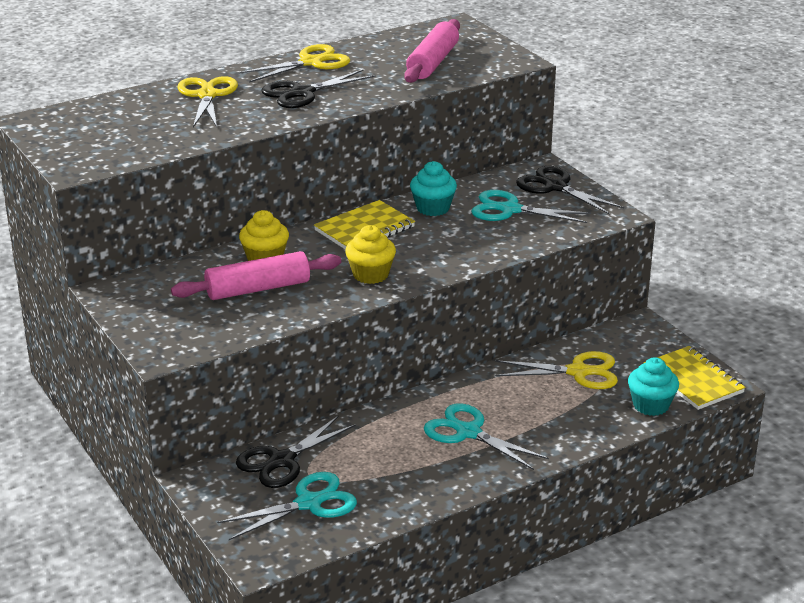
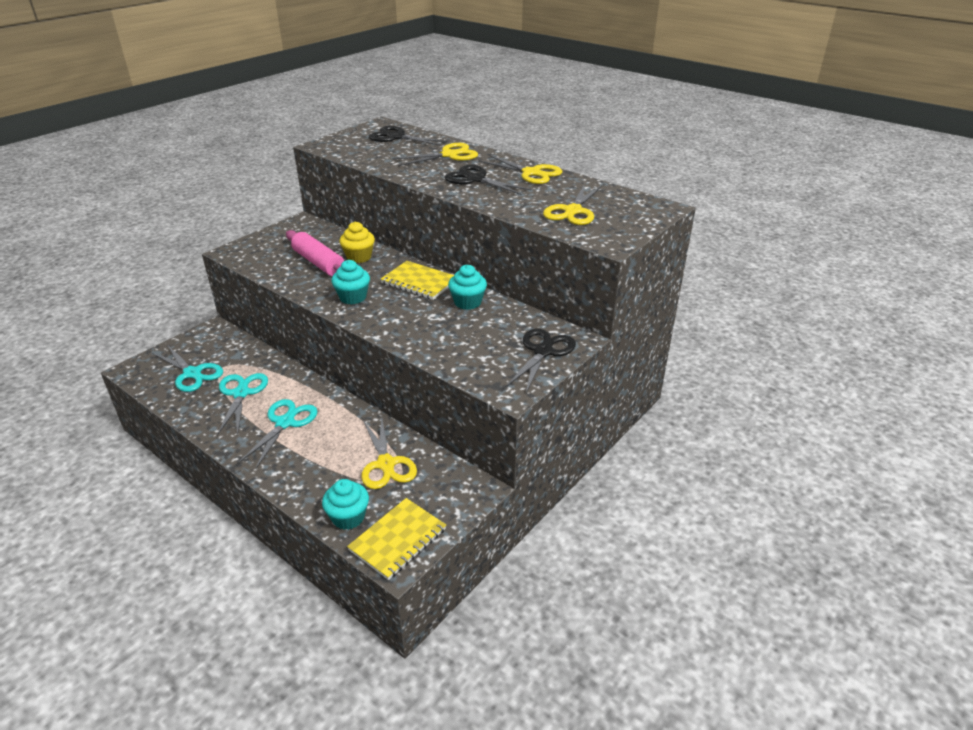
camera: 70 degrees right, 5 degrees up
(282, 461) = (237, 353): black scissors -> black scissors (396, 137)
(370, 275) = (353, 297): yellow cupcake -> turquoise cupcake
(432, 62) = (573, 211): pink rolling pin -> yellow scissors
(509, 210) = (486, 336): turquoise scissors -> turquoise scissors (241, 393)

